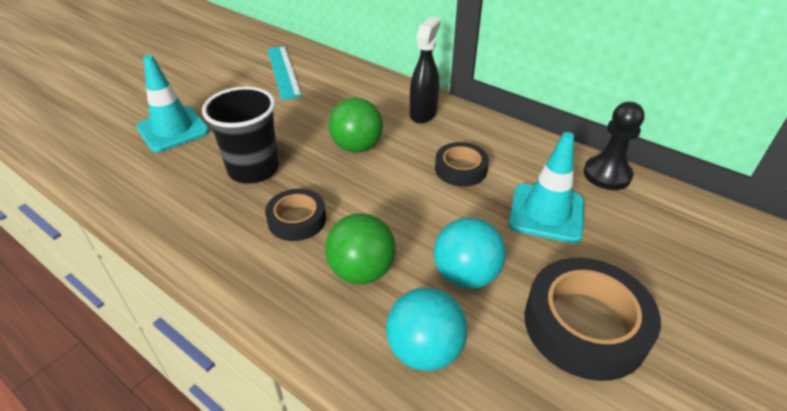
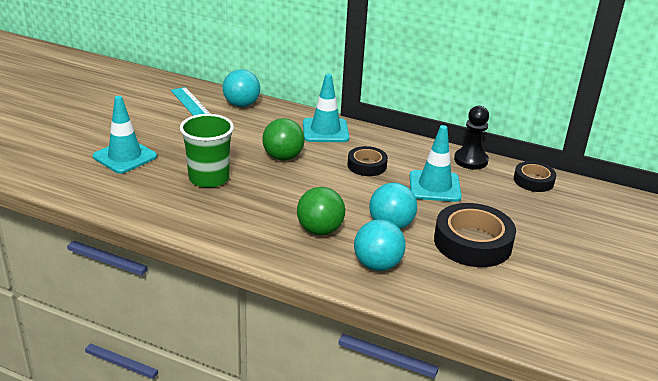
camera: 15 degrees left, 10 degrees down
(253, 169) = (209, 178): black cup -> green cup
(297, 220) = (259, 206): black tape -> black tape (533, 181)
(337, 72) = (241, 105): none -> turquoise ball
(423, 113) = (325, 131): black spray bottle -> turquoise traffic cone

